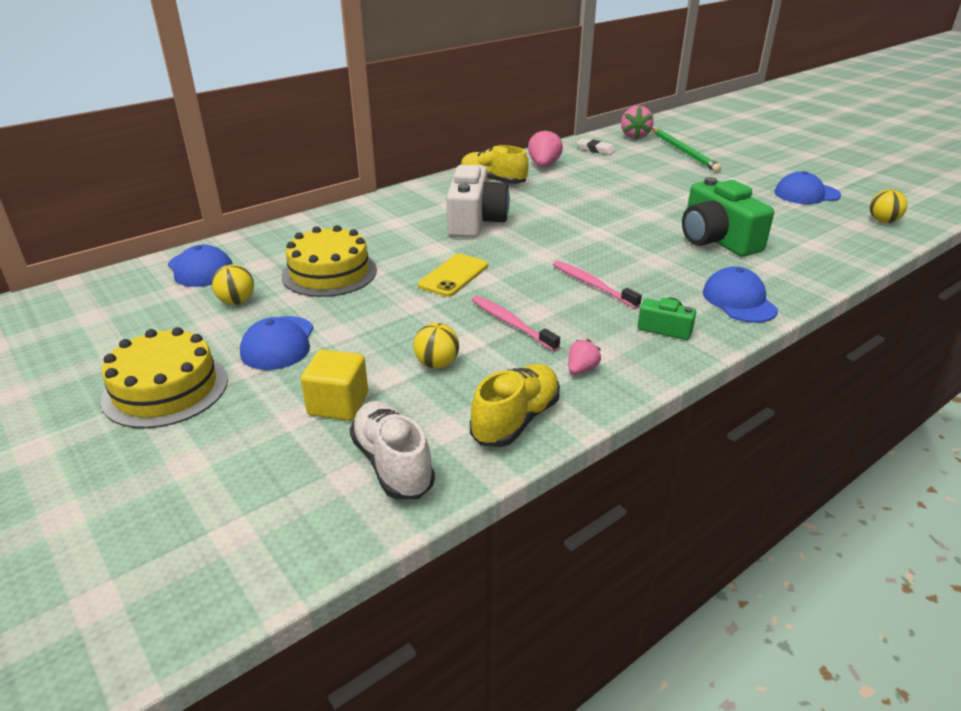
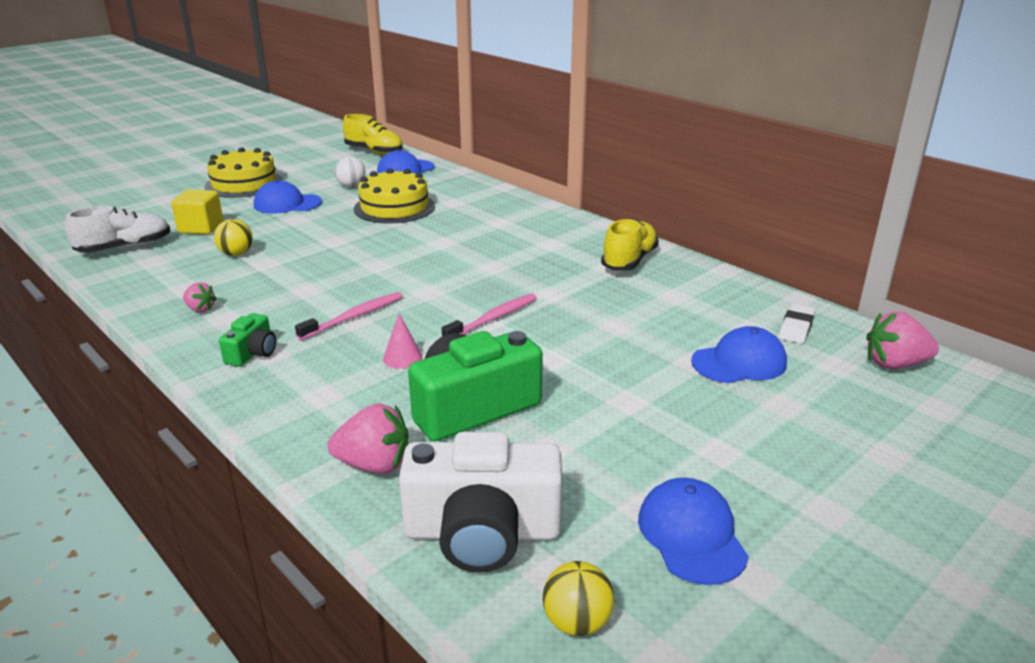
camera: 85 degrees right, 5 degrees down
(237, 302) = (351, 186): yellow ball -> white ball
(453, 275) = (383, 252): yellow phone -> none
(475, 221) = (509, 256): white camera -> white camera (482, 532)
(511, 324) = (288, 279): pink toothbrush -> pink toothbrush (493, 319)
(516, 420) = (146, 284): yellow shoe -> yellow shoe (374, 152)
(544, 165) = (701, 290): pink strawberry -> pink strawberry (374, 465)
(658, 263) = (402, 358): none -> pink cone
(684, 152) = (845, 410): green pencil -> none
(739, 300) = (298, 406): blue cap -> blue cap (739, 362)

